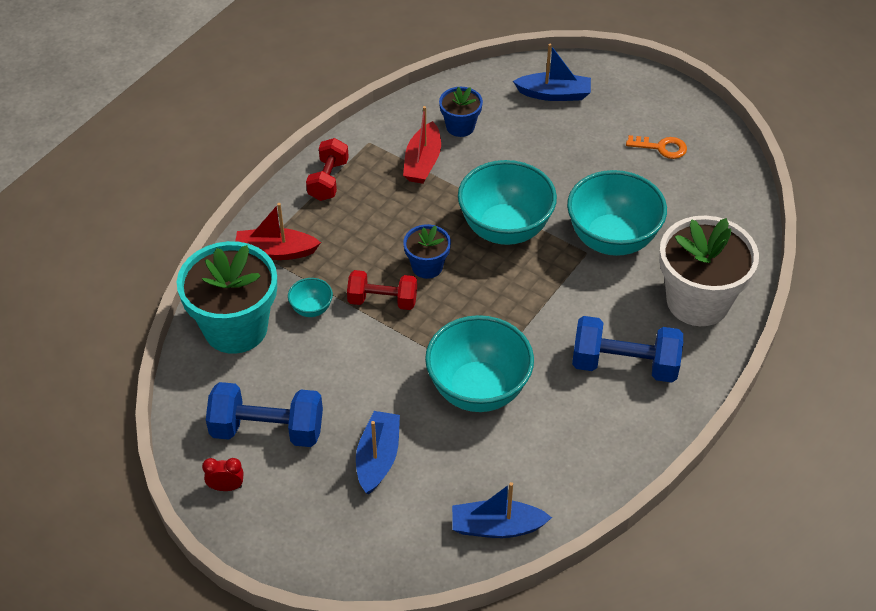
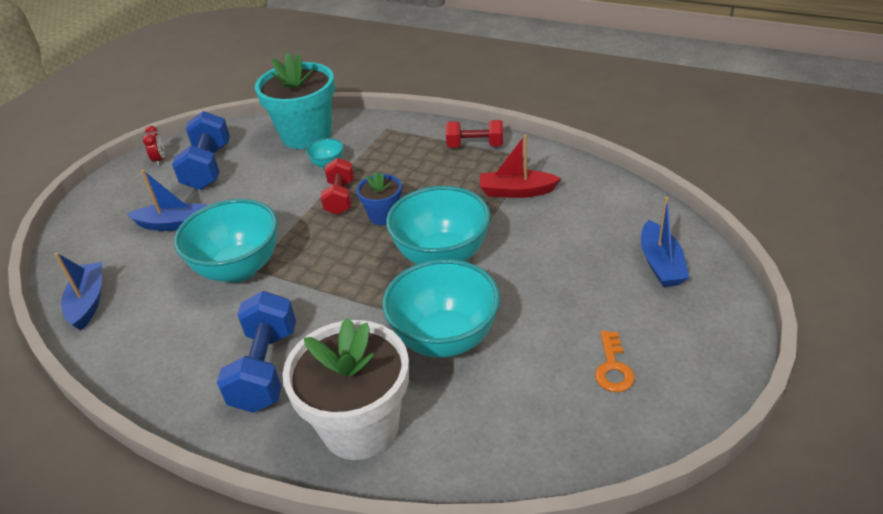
camera: 85 degrees right, 10 degrees down
(276, 251) = (387, 136): red boat -> none
(460, 126) = (576, 206): blue flower pot -> none

